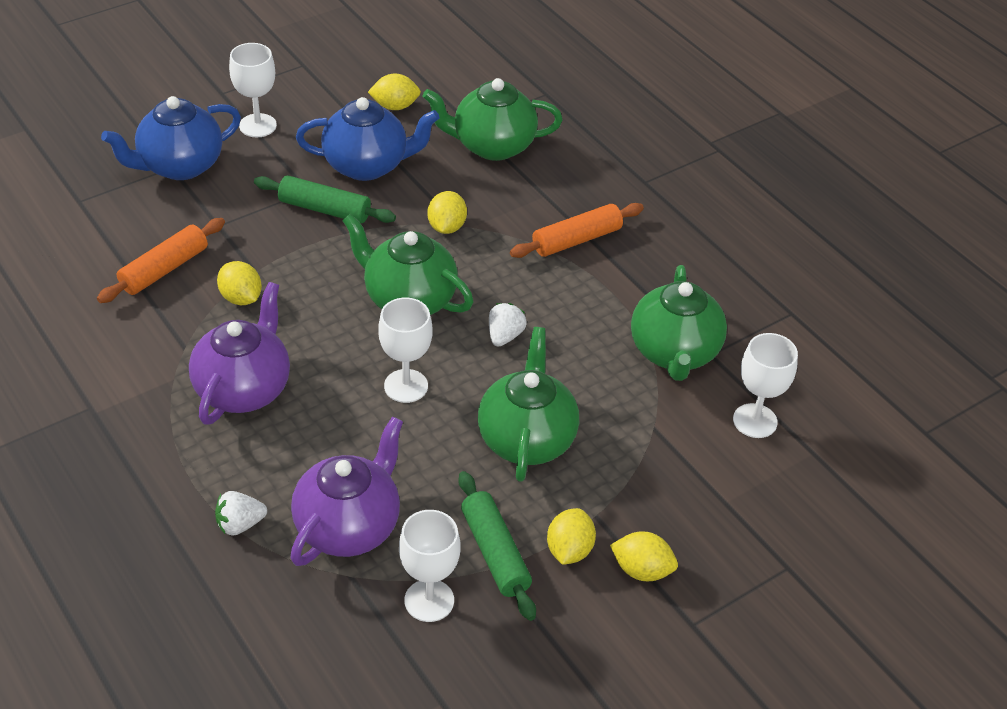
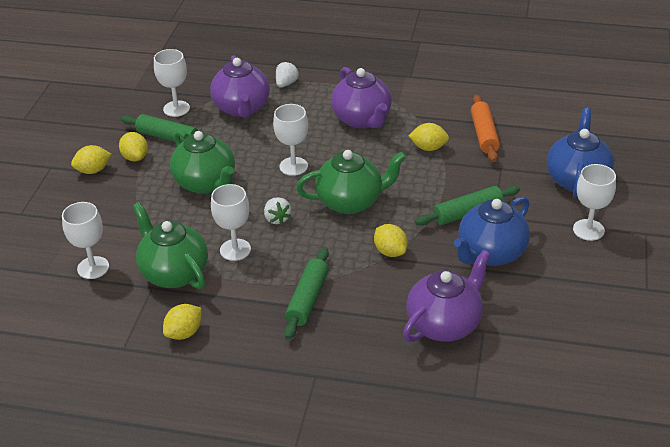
camera: 140 degrees right, 5 degrees down
(395, 106) = (544, 304): yellow lemon -> yellow lemon (184, 333)
(492, 146) = (445, 324): green teapot -> purple teapot
(576, 240) = (307, 299): orange rolling pin -> green rolling pin
(587, 333) = (235, 250): none -> white goblet

